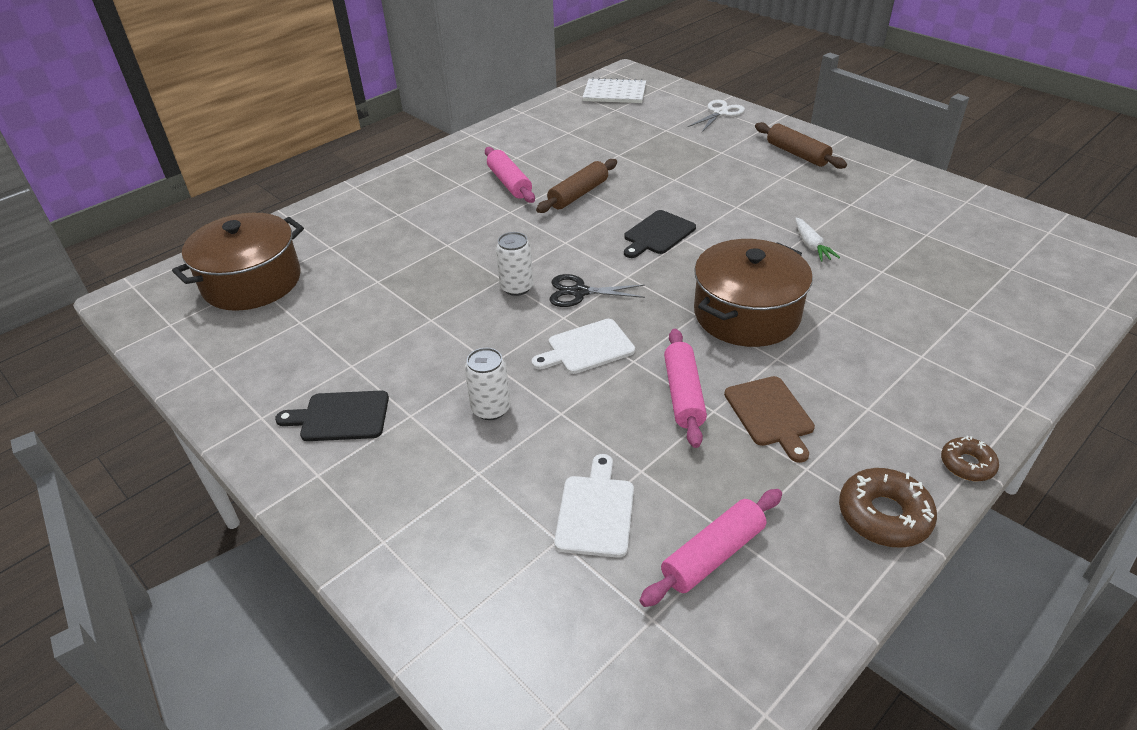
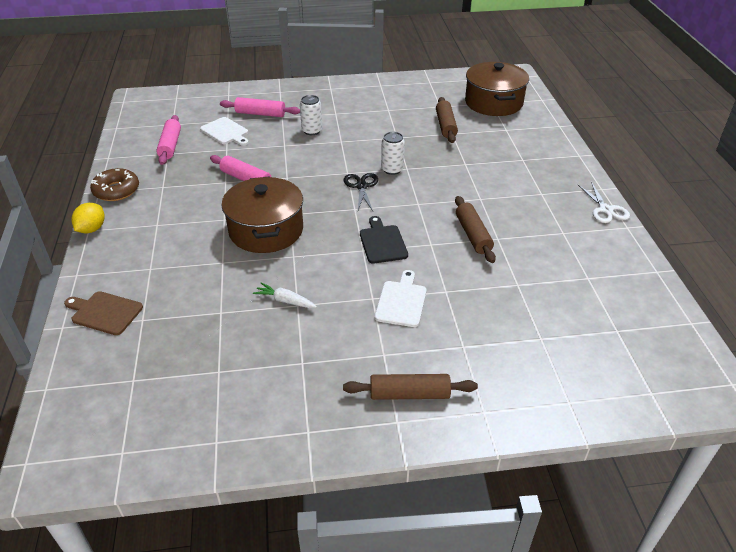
camera: 125 degrees right, 0 degrees up
(340, 416) = (357, 99): black cutting board -> none
(359, 294) = (446, 126): none -> brown rolling pin
(509, 183) = (522, 213): pink rolling pin -> pink rolling pin (260, 114)
(579, 292) = (361, 186): black scissors -> black scissors turned 45 degrees counterclockwise
(587, 348) = (314, 169): white cutting board -> white cutting board (401, 301)
(614, 93) = (662, 352): white notebook -> none
(720, 113) = (547, 401): white scissors -> white scissors (605, 210)
(770, 414) = (199, 195): brown cutting board -> brown cutting board (105, 312)
(967, 464) = (92, 229): brown donut -> yellow lemon

